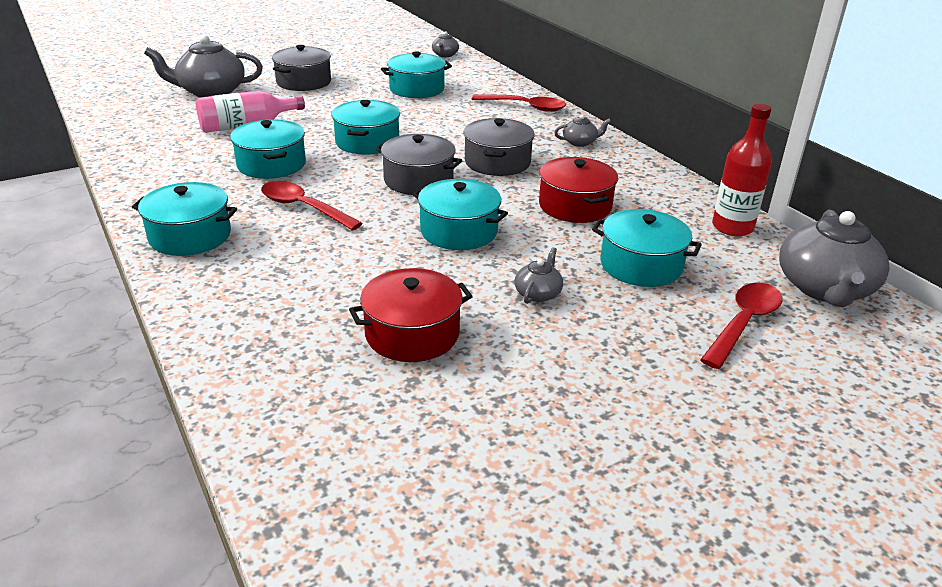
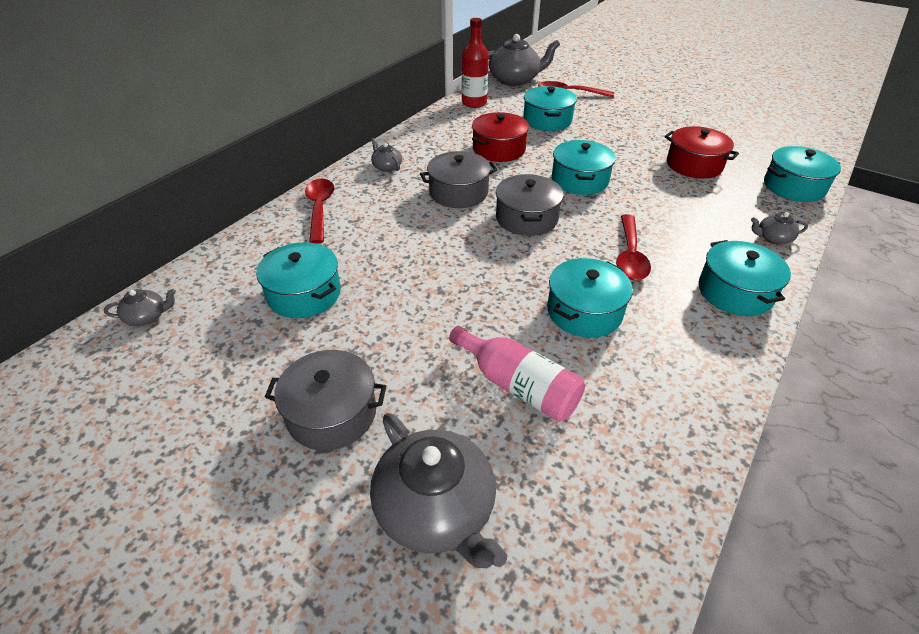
camera: 115 degrees left, 10 degrees up
(367, 142) = (480, 272): turquoise pot -> turquoise pot (793, 187)
(538, 293) = (611, 141): grey teapot -> grey teapot (773, 238)

